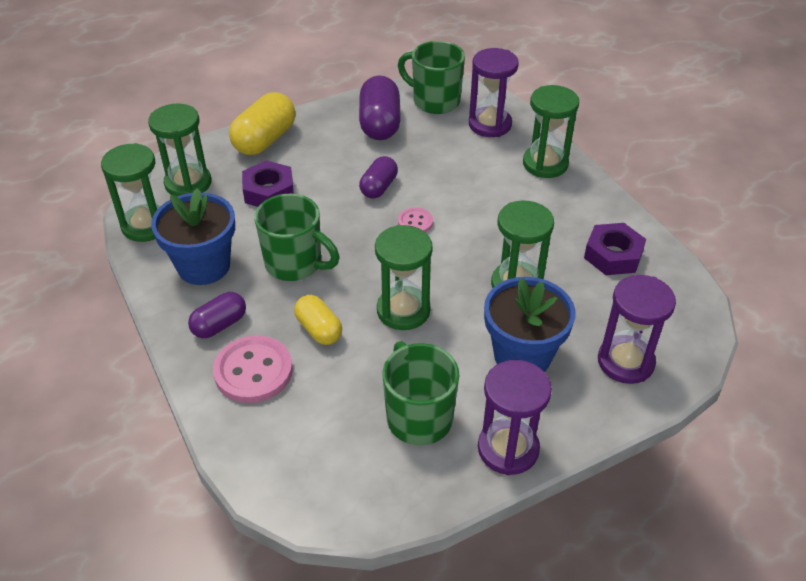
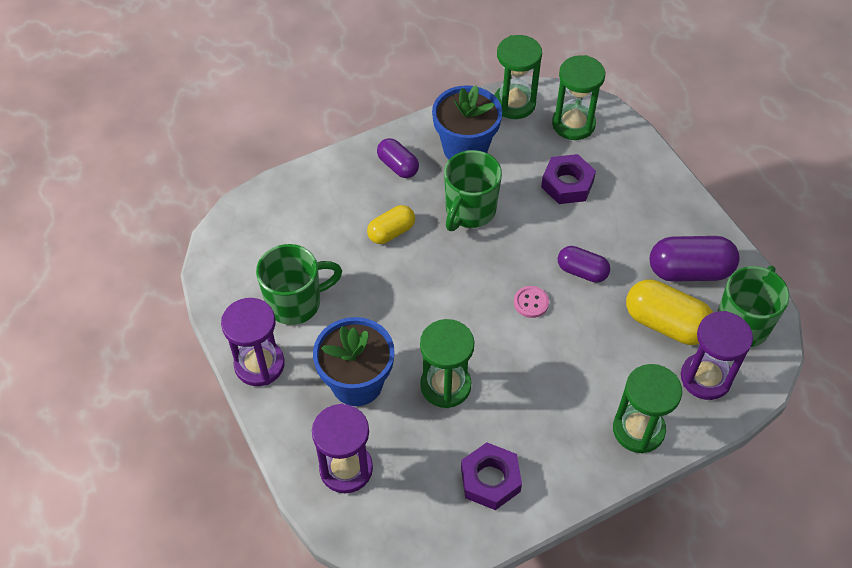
camera: 90 degrees right, 10 degrees up
(253, 371) = (348, 192): pink button -> none
(265, 140) = (647, 174): yellow capsule -> yellow capsule (665, 324)
(403, 310) = (412, 292): green hourglass -> none

